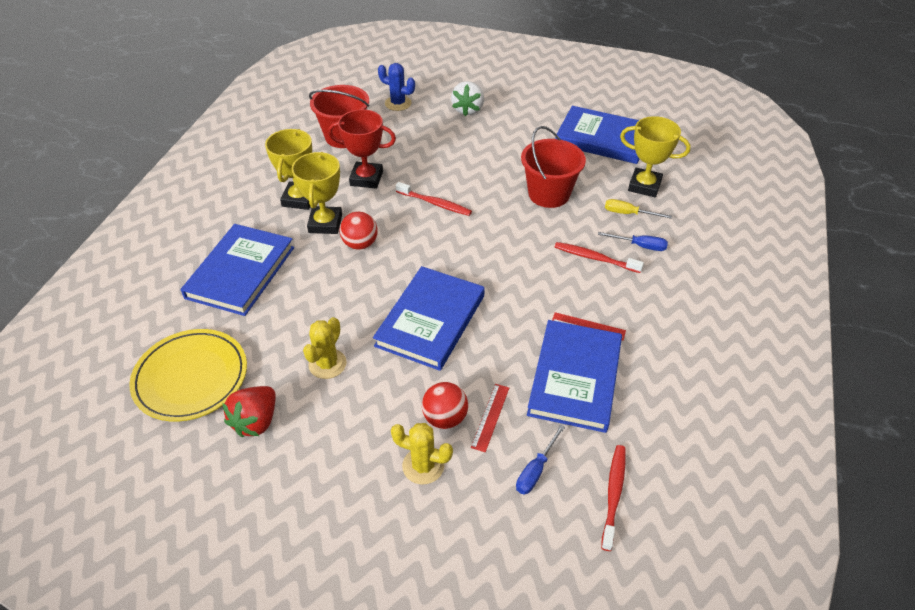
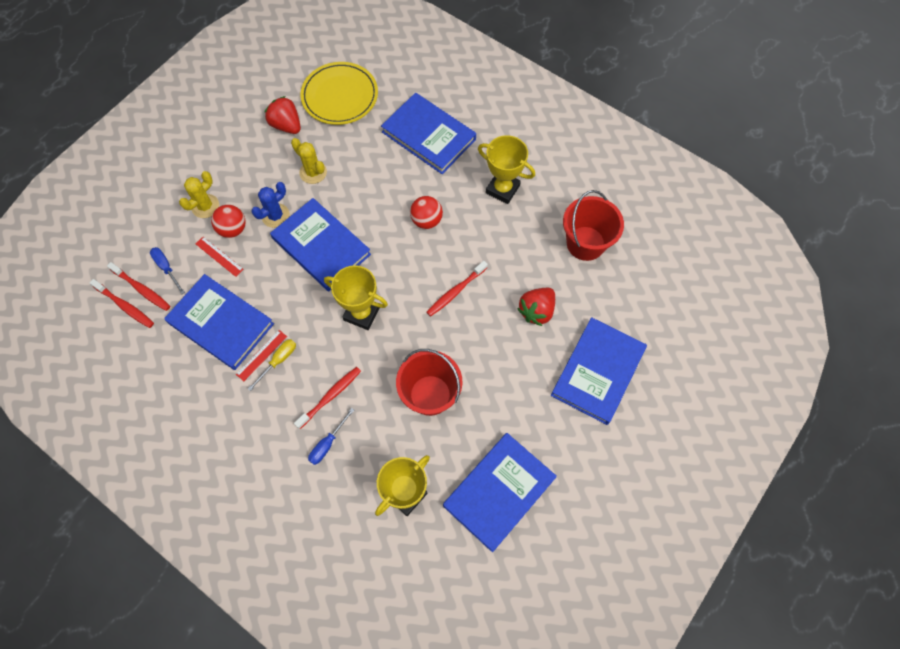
camera: 110 degrees right, 20 degrees up
(325, 223) = (462, 201): yellow trophy -> yellow trophy (361, 313)
(366, 178) = (512, 246): red trophy -> none
(398, 103) = (630, 306): blue cactus -> blue cactus (275, 216)
(429, 151) = (536, 311): none -> red strawberry
(468, 110) = (598, 372): white strawberry -> blue book
(580, 486) = (142, 289): none -> red toothbrush
(628, 213) = (373, 456): yellow screwdriver -> yellow screwdriver (278, 361)

